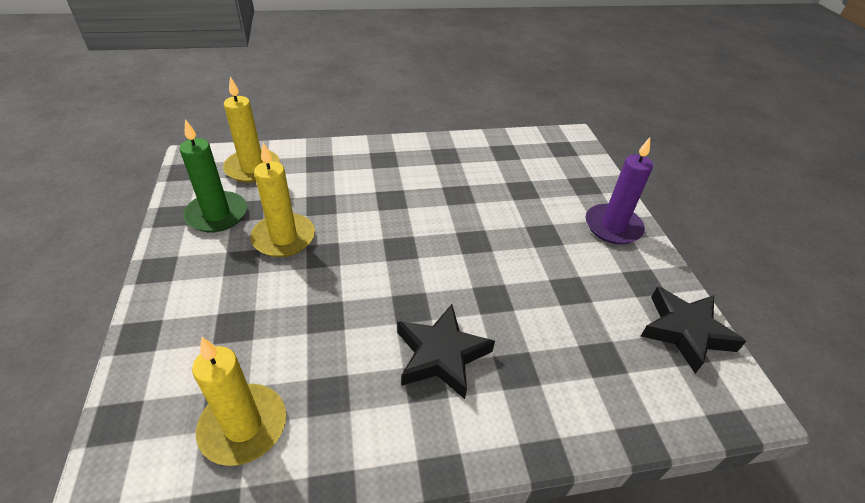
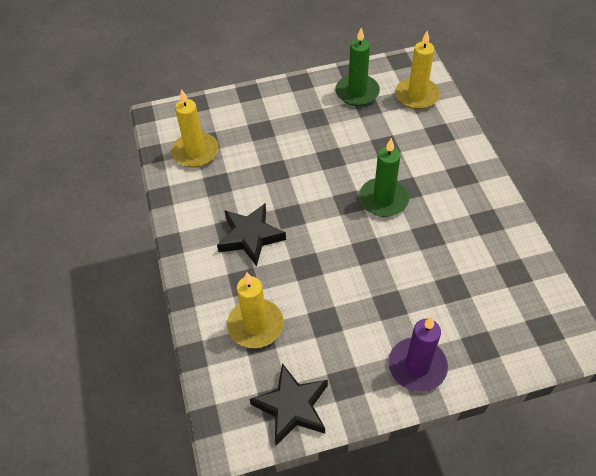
camera: 90 degrees right, 10 degrees up
(284, 238) = (342, 133): yellow candle -> yellow candle (255, 325)
(403, 218) = (383, 199): none -> green candle

